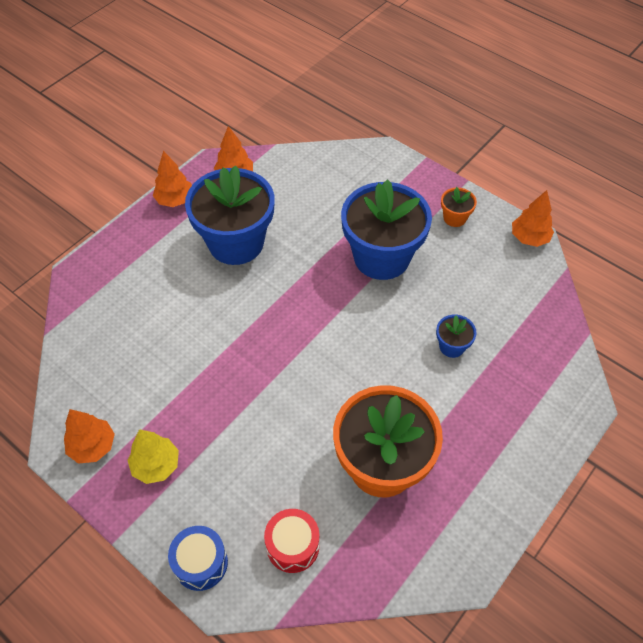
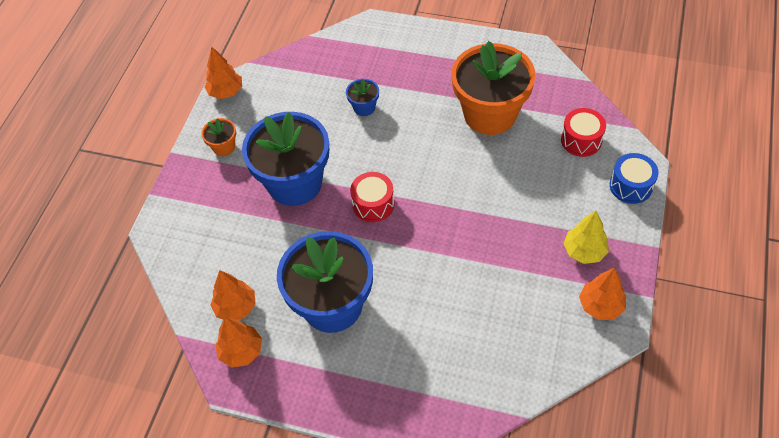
camera: 110 degrees left, 0 degrees up
(175, 200) = (301, 393): orange tree -> orange tree (236, 307)
(321, 308) = (373, 204): none -> red drum

